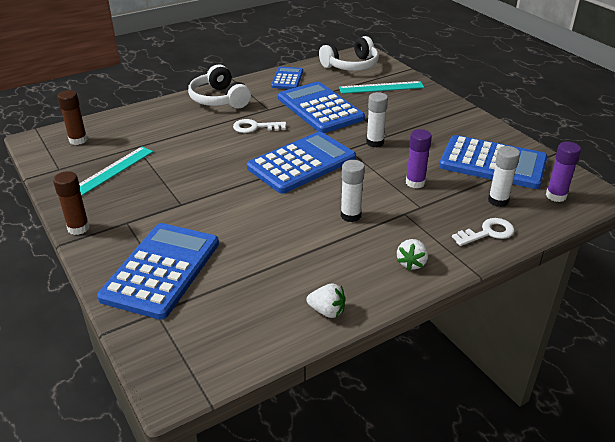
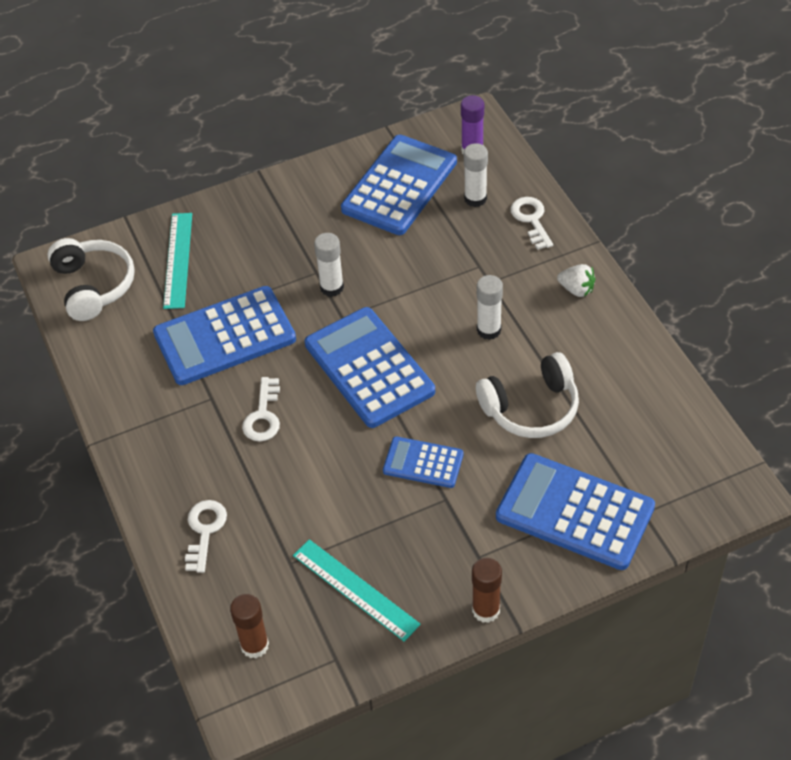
camera: 80 degrees left, 15 degrees up
(165, 117) = (204, 530): none -> white key
(219, 99) = (163, 460): white headphones -> white headphones (531, 408)
(287, 79) = (116, 369): blue calculator -> blue calculator (423, 463)
(327, 311) = (645, 366): white strawberry -> none
(415, 182) = (430, 262): purple glue stick -> none

